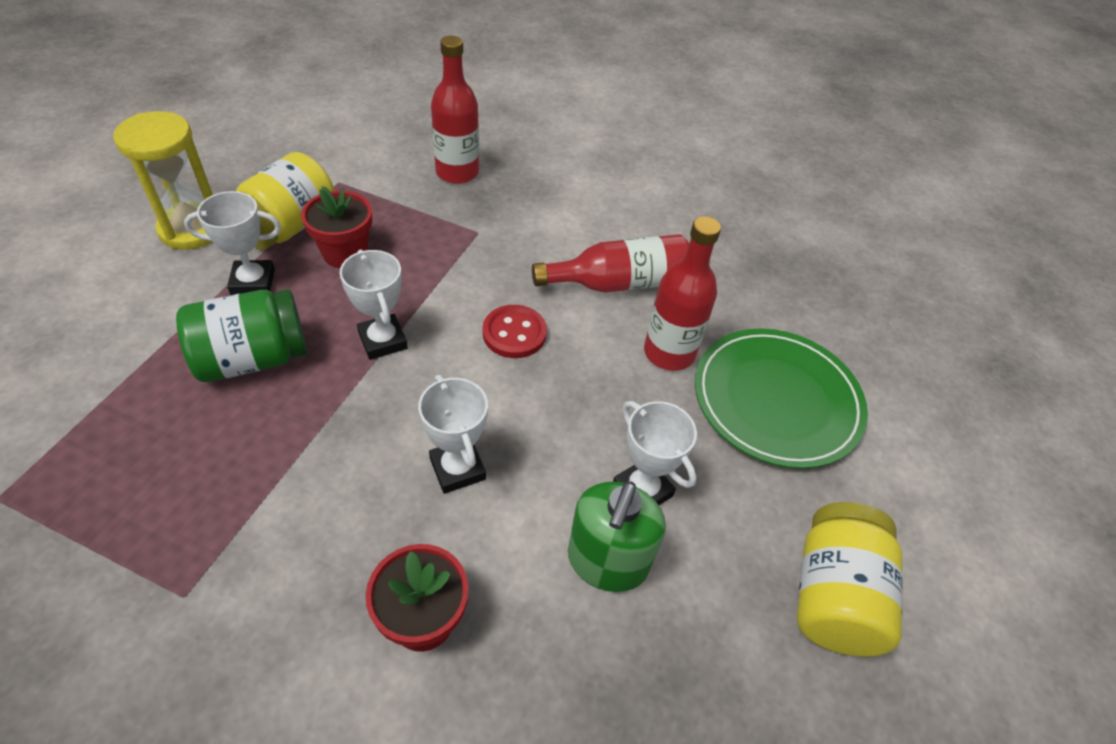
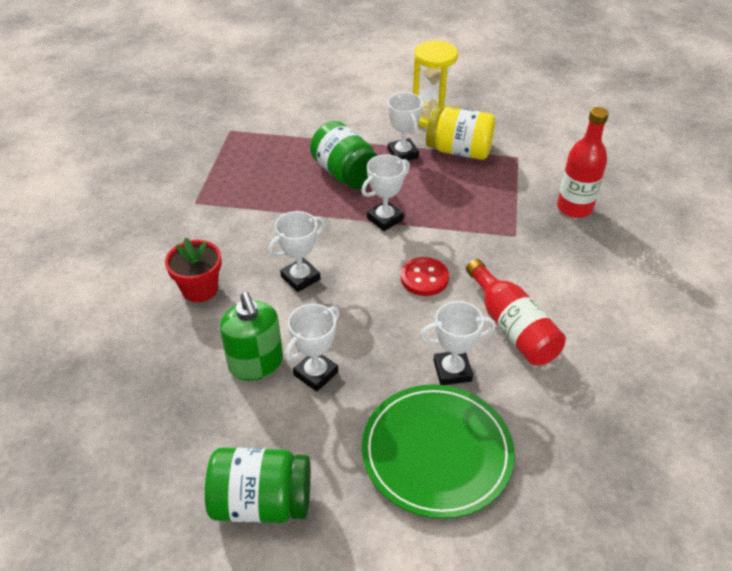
camera: 80 degrees right, 5 degrees down
(345, 253) = (450, 181): red flower pot -> none
(607, 561) = (256, 363): green soap dispenser -> green soap dispenser turned 120 degrees counterclockwise
(669, 353) = (452, 371): red bottle -> white trophy
(833, 596) = (262, 502): yellow jar -> green jar

